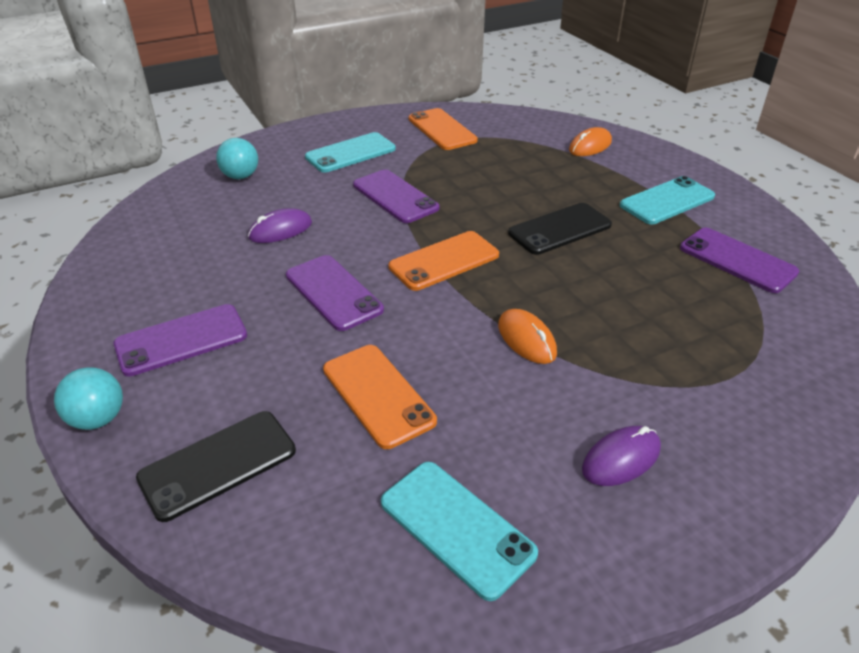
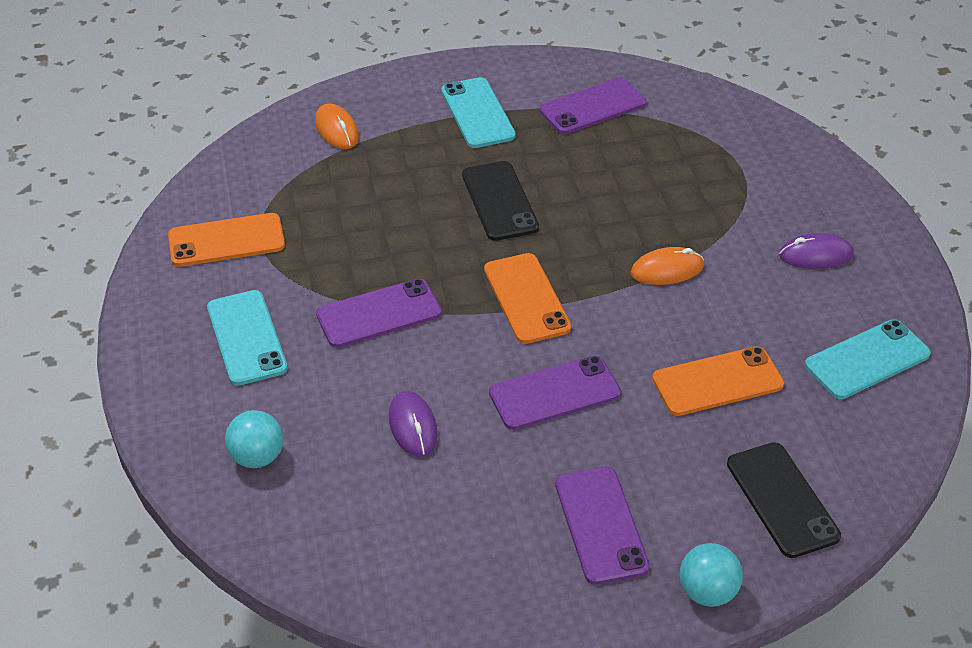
camera: 75 degrees left, 5 degrees up
(621, 459) = (816, 255): purple mouse -> purple mouse turned 75 degrees counterclockwise

